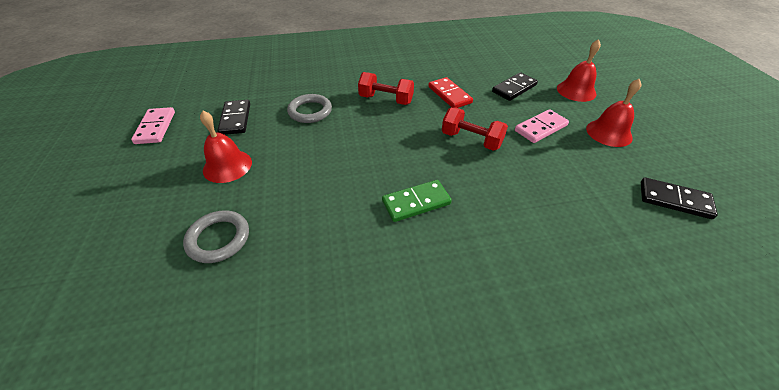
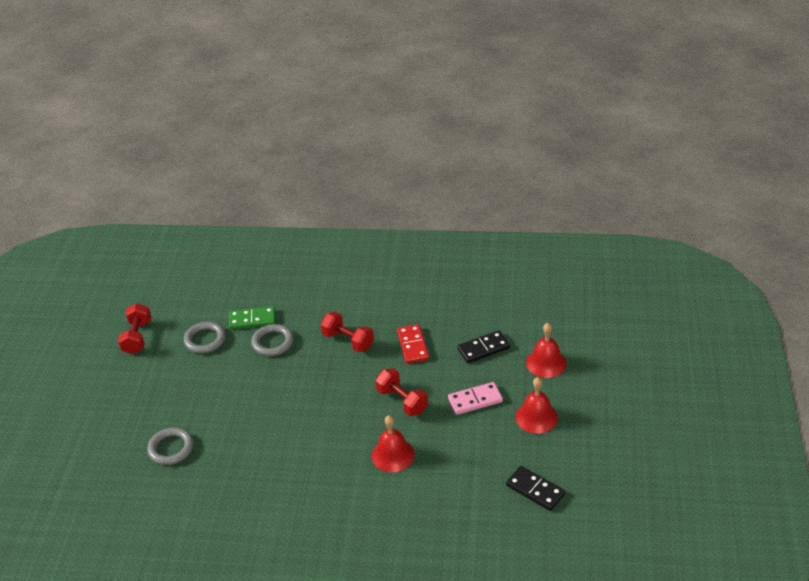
camera: 20 degrees right, 5 degrees down
(156, 127) = (137, 337): pink domino -> red dumbbell
(227, 166) = (189, 388): red bell -> red bell (393, 455)
(235, 119) = (205, 340): black domino -> grey ring
(416, 202) = (323, 449): green domino -> green domino (252, 320)

